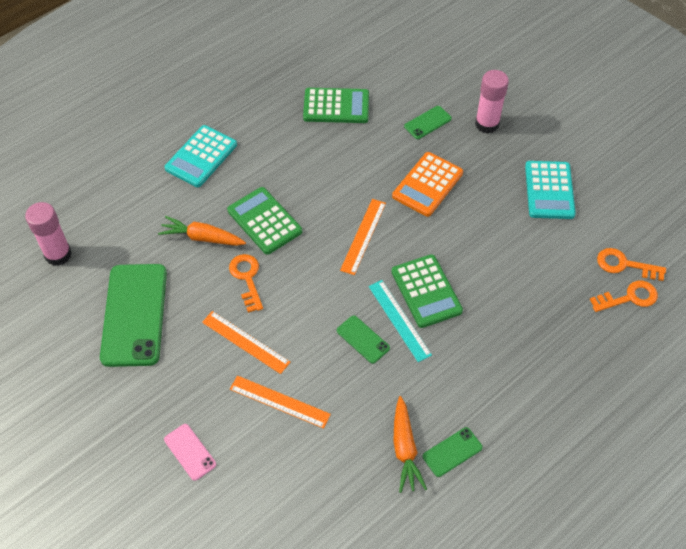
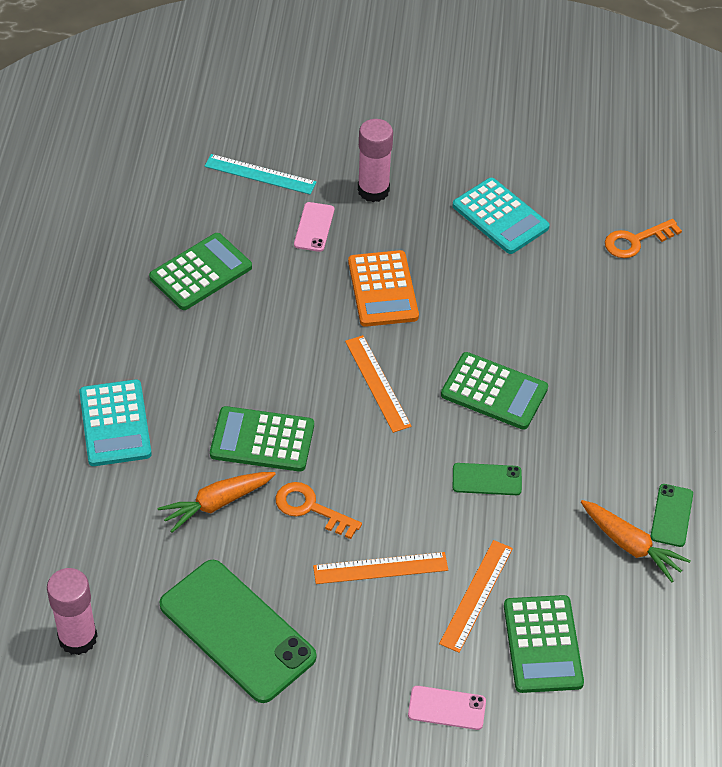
camera: 45 degrees left, 5 degrees down
(279, 401) = (476, 595): orange ruler -> orange ruler turned 45 degrees counterclockwise
(284, 463) = (542, 644): none -> green calculator
(399, 320) = (499, 437): turquoise ruler -> turquoise ruler (260, 174)
(427, 122) = (314, 227): green phone -> pink phone
(629, 297) = (669, 268): orange key -> none

